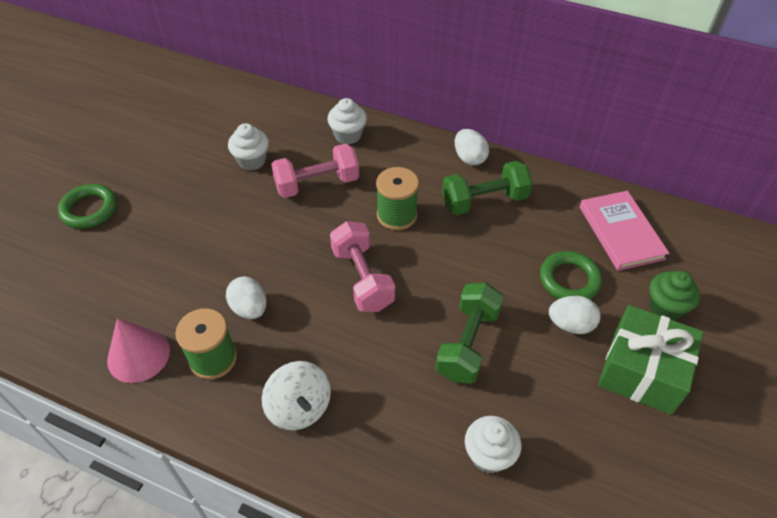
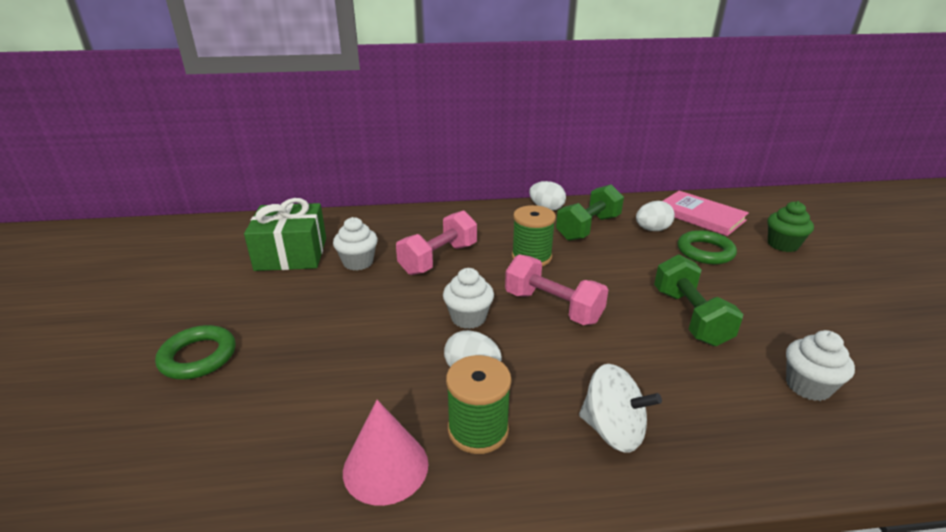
camera: 30 degrees left, 20 degrees down
(348, 135) = (432, 222): white cupcake -> white cupcake (468, 318)
(570, 324) = (742, 276): white egg -> white egg (652, 229)
(642, 371) = (822, 284): green gift -> green gift (291, 254)

